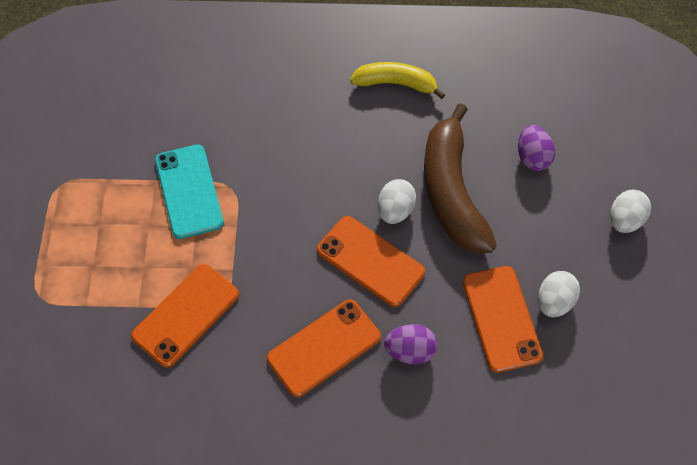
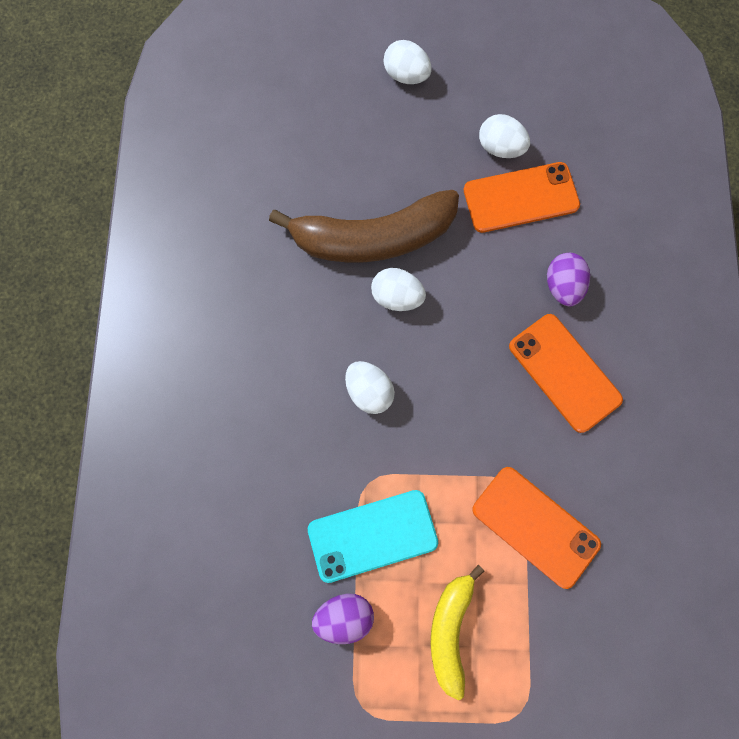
camera: 90 degrees left, 15 degrees up
(309, 189) = (369, 391): none -> white egg
(370, 261) = (460, 324): orange phone -> none
(395, 83) = (224, 293): yellow banana -> yellow banana (450, 629)
(533, 157) = (330, 154): purple egg -> purple egg (344, 615)

